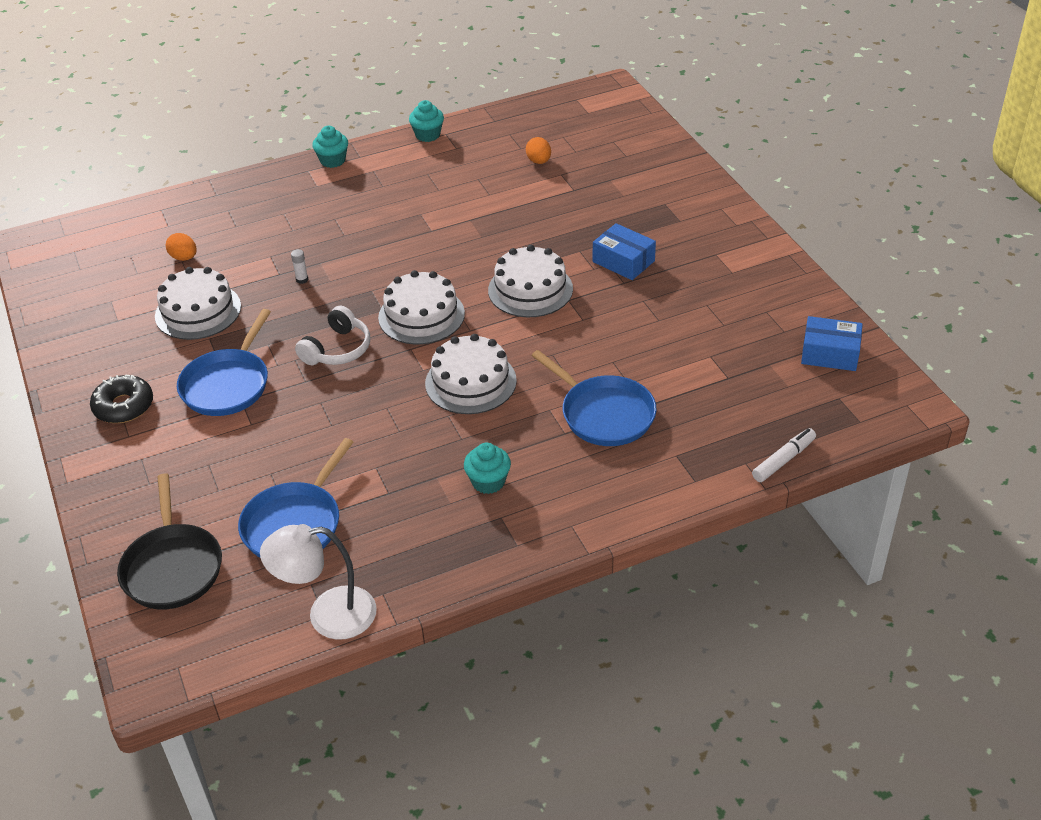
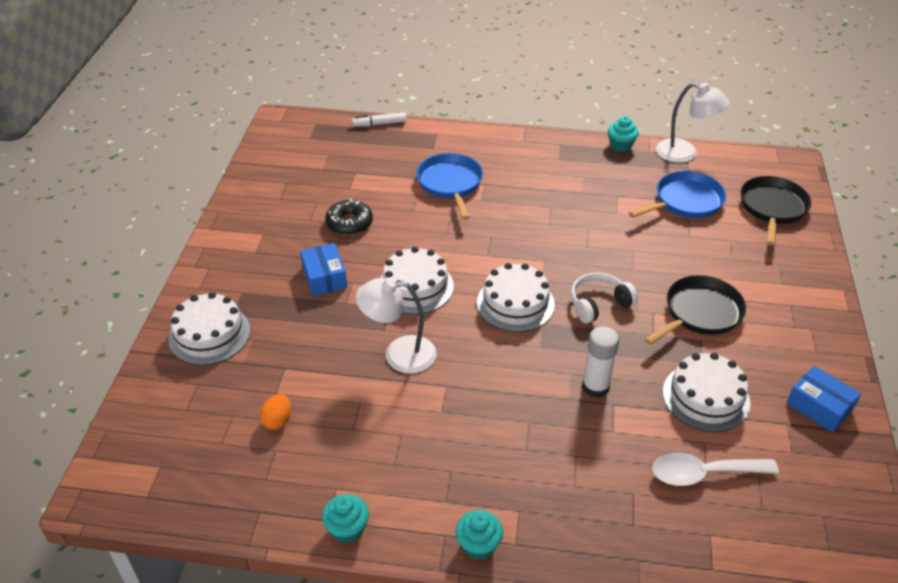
camera: 150 degrees left, 0 degrees up
(124, 406) = (792, 331): black donut -> black donut (349, 223)
(184, 258) = (703, 473): orange egg -> white spoon
(227, 385) = (700, 313): blue pan -> black pan
(302, 279) = (595, 387): white glue stick -> white glue stick, size x2.18
(470, 382) = (517, 237): white cake -> white cake (209, 334)
(488, 482) = (552, 177): turquoise cupcake -> turquoise cupcake (621, 146)
(491, 234) = (399, 354): none -> white lamp
(830, 353) = (280, 159): blue box -> blue box (819, 407)

